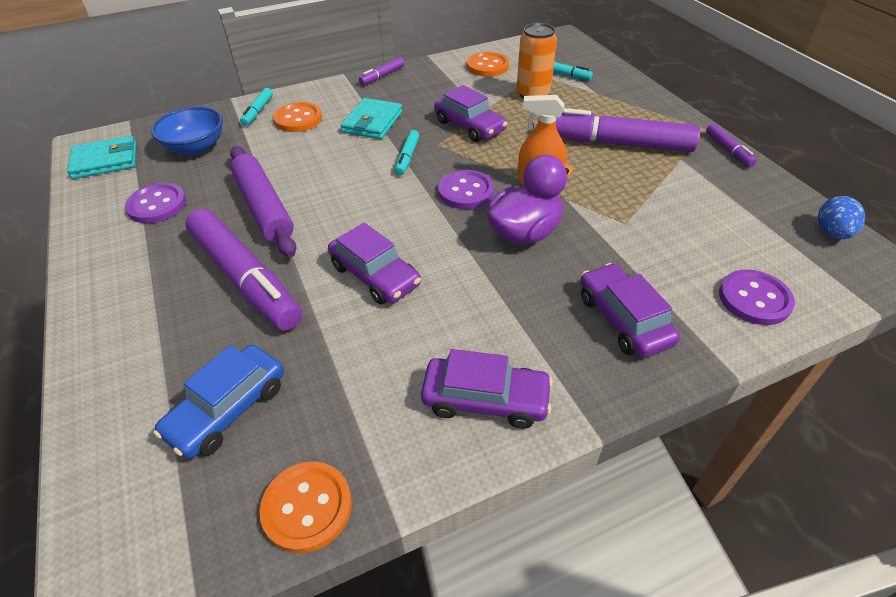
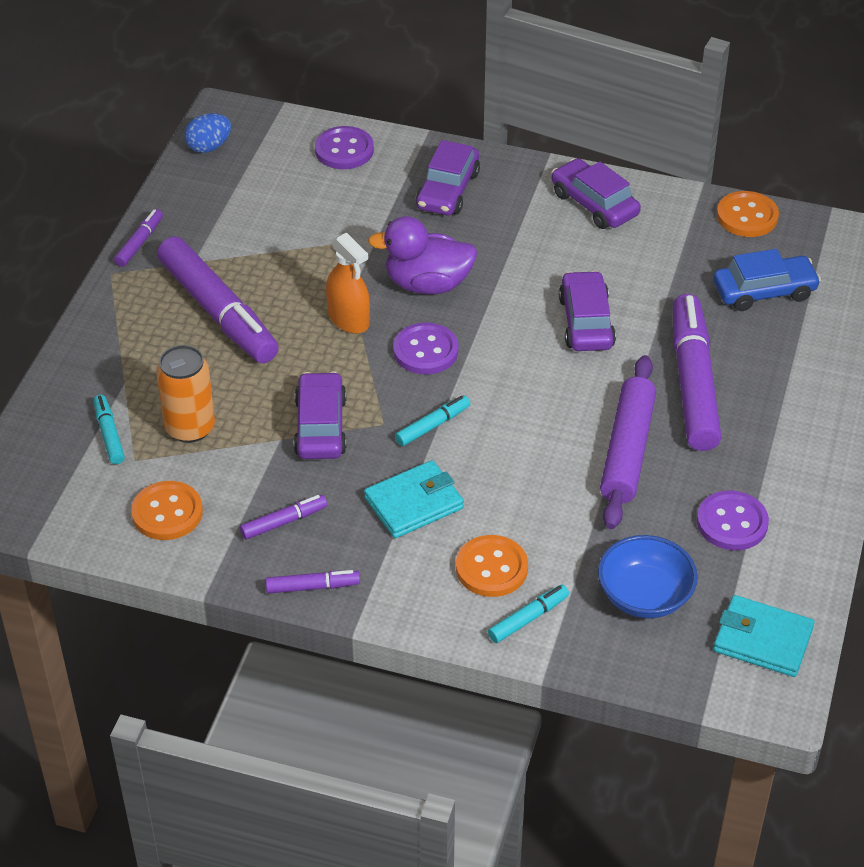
camera: 140 degrees left, 0 degrees up
(429, 87) = (284, 522): none -> purple marker

